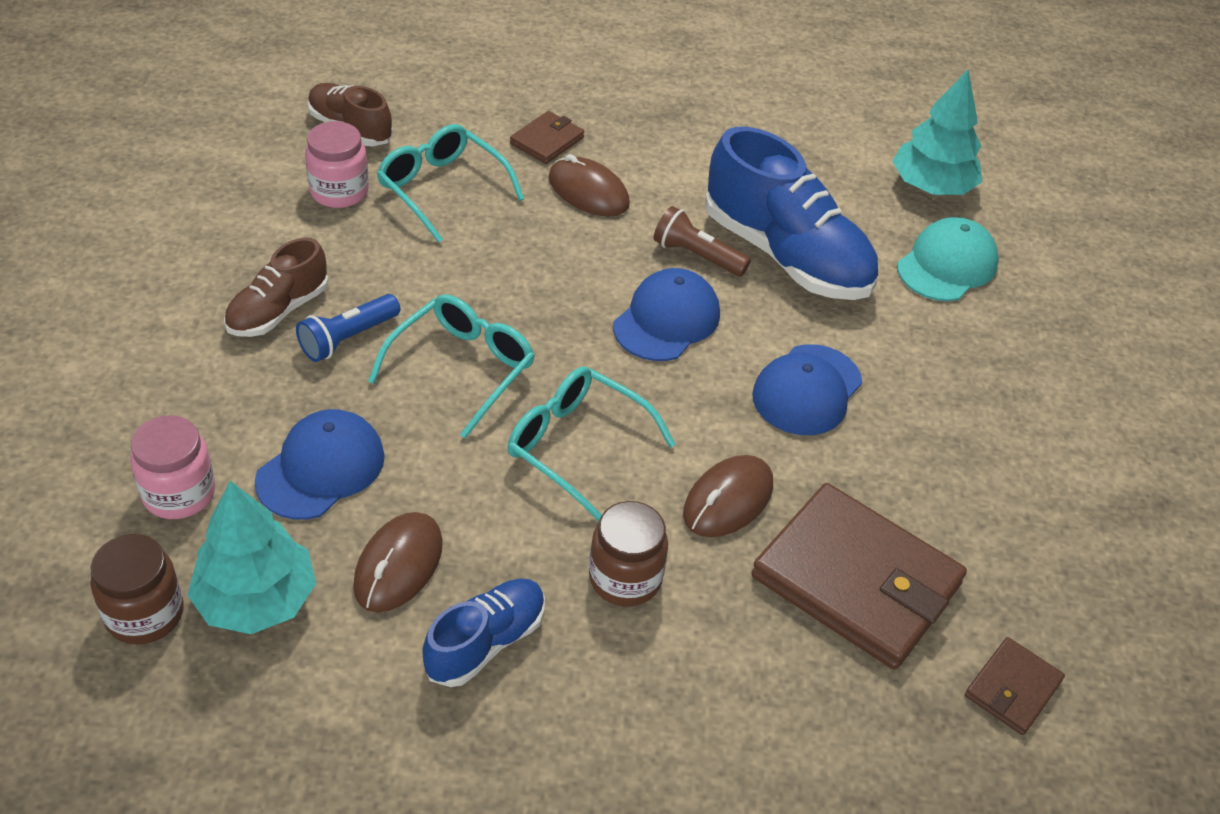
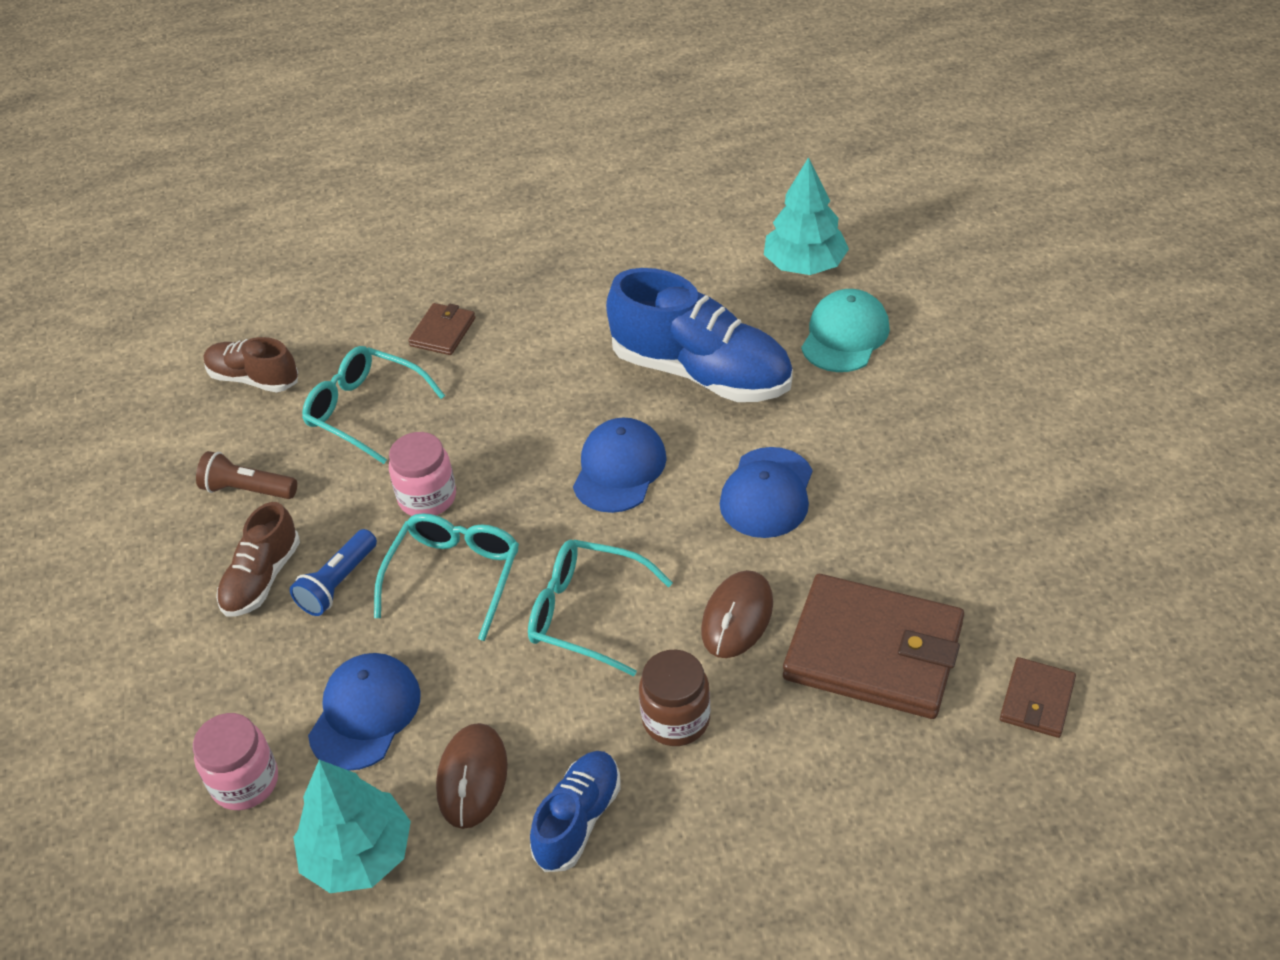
camera: 10 degrees left, 0 degrees up
(145, 614) = (262, 903): brown jar -> none
(339, 191) = (270, 444): pink jar -> pink jar (427, 498)
(588, 192) = (500, 369): brown mouse -> none
(697, 256) = (622, 399): brown flashlight -> brown flashlight (247, 490)

